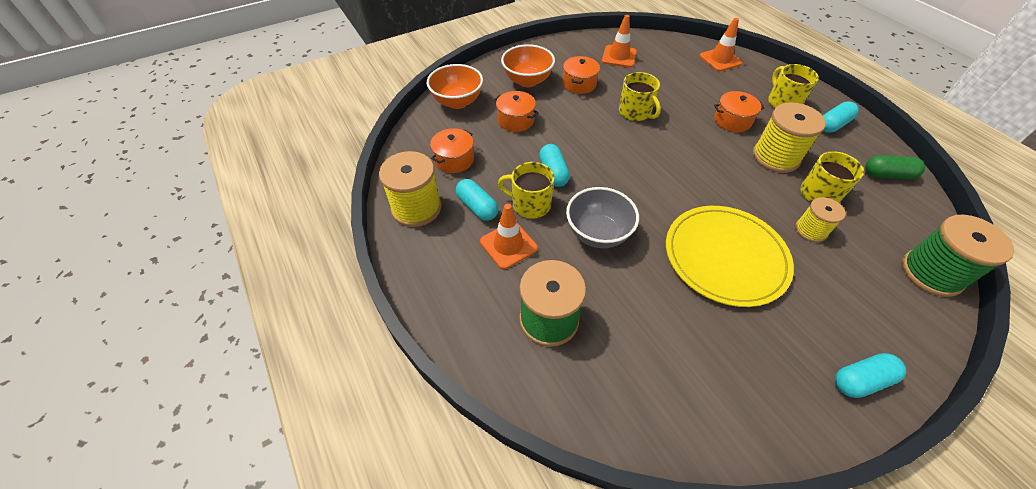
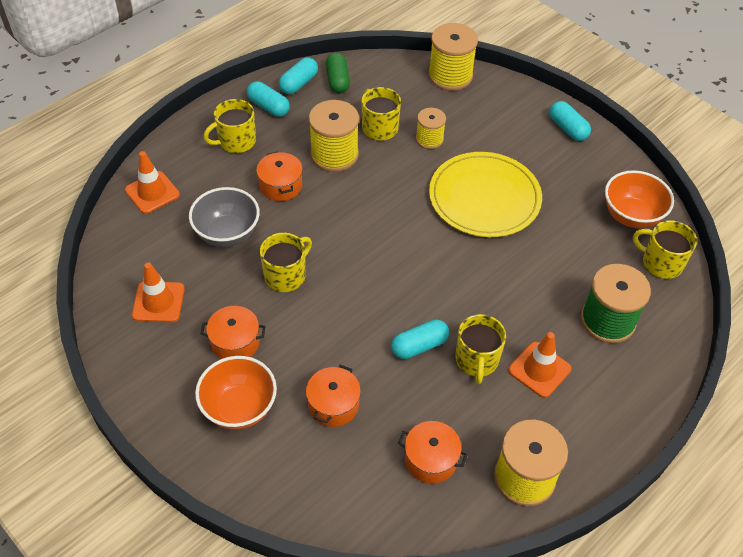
camera: 105 degrees left, 0 degrees up
(457, 102) = (309, 491): orange bowl -> orange bowl (631, 216)
(477, 207) = (499, 412): turquoise capsule -> turquoise capsule (299, 83)
(598, 233) = (494, 294): grey bowl -> grey bowl (227, 233)
(620, 409) = (661, 263): none -> yellow mug
(931, 273) = (450, 76): green spool -> yellow spool

